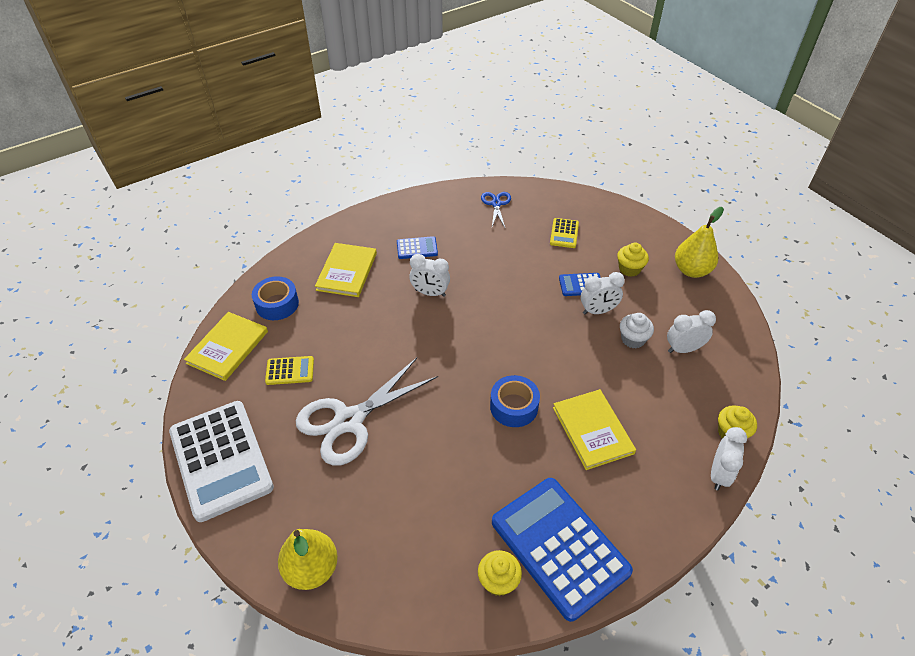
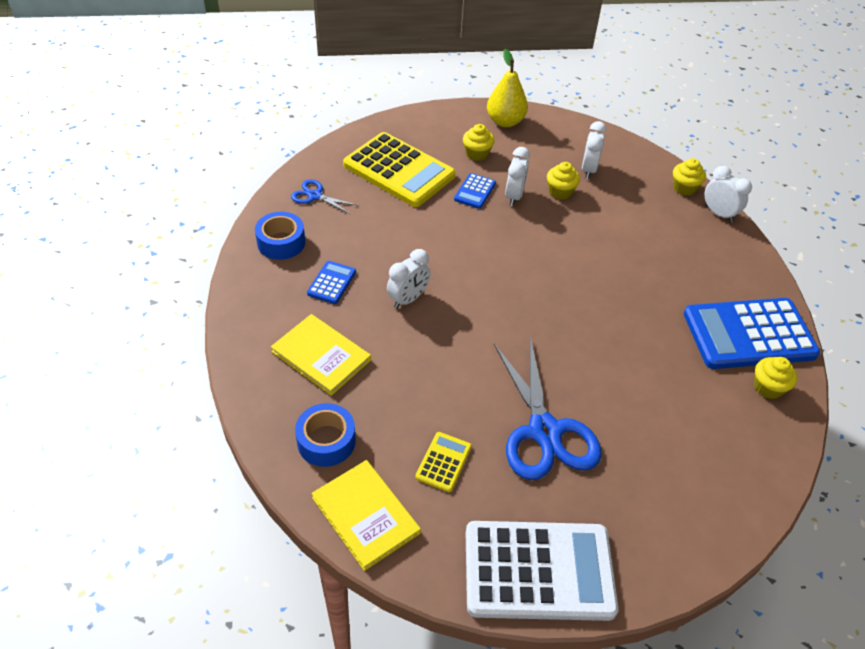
camera: 65 degrees left, 0 degrees up
(311, 569) = (711, 525): yellow pear -> none
(349, 421) = (544, 431): white scissors -> blue scissors
(514, 406) = (593, 300): blue tape -> blue tape (281, 242)
(564, 233) = (399, 170): yellow calculator -> yellow calculator, size x2.27
(592, 430) = (644, 262): yellow book -> none
(633, 339) = (560, 192): white cupcake -> yellow cupcake

